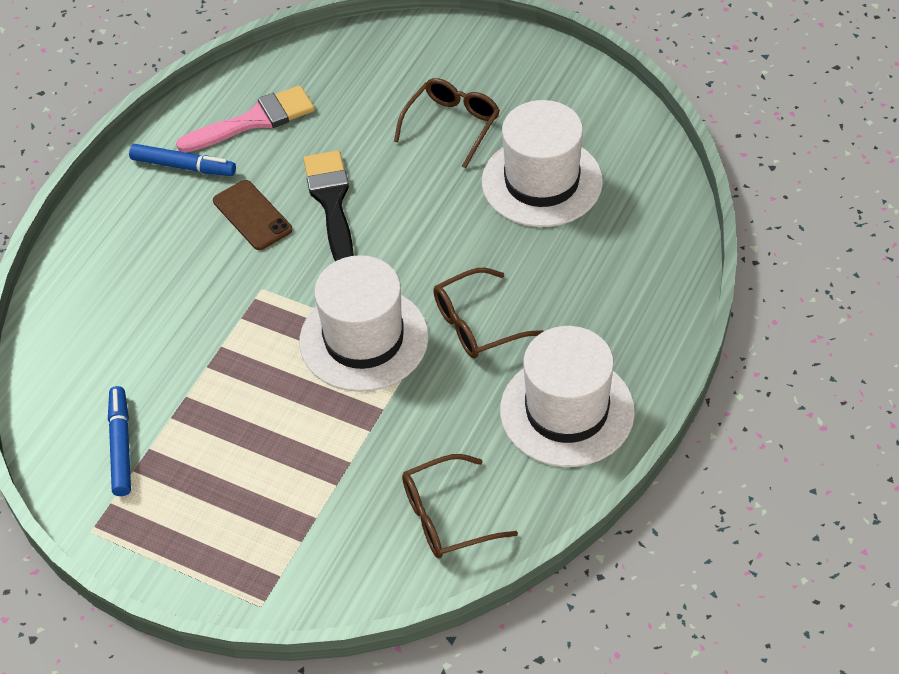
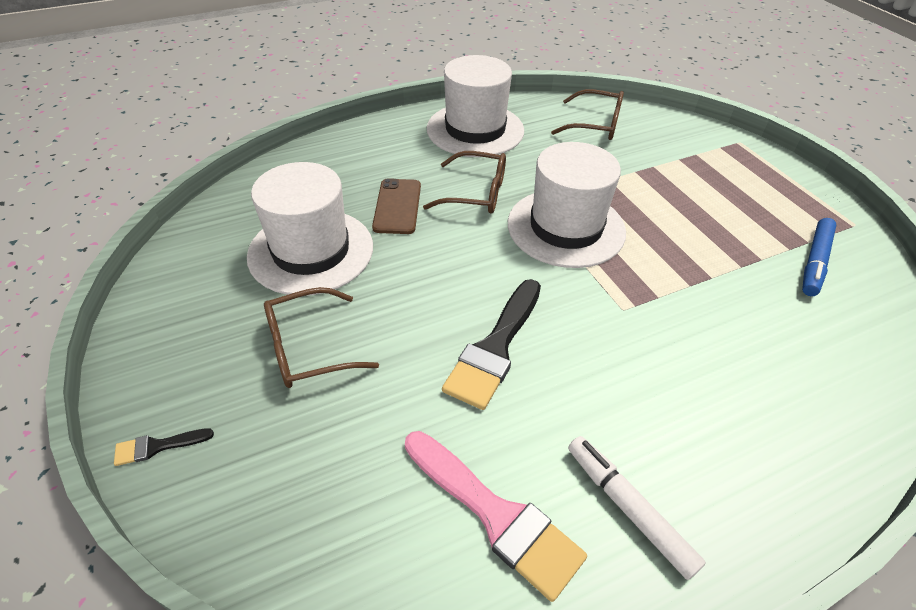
camera: 145 degrees left, 5 degrees down
(183, 166) = (628, 508): blue marker -> white marker
(252, 215) = (585, 385): brown phone -> brown phone (397, 206)
(254, 121) = (495, 515): pink brush -> pink brush turned 150 degrees counterclockwise
(466, 37) = (158, 446): none -> black brush

